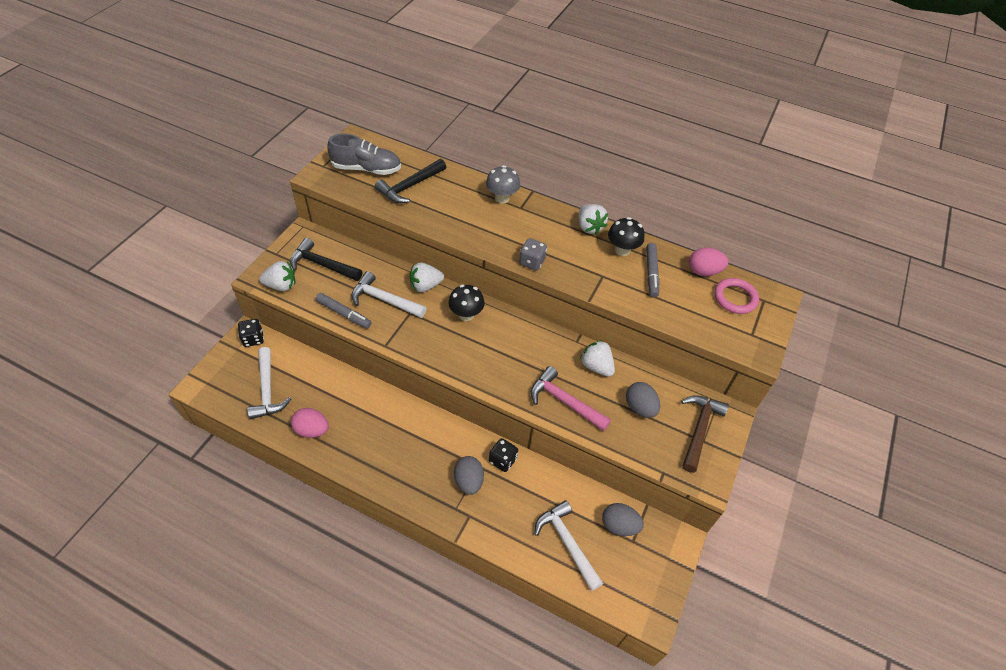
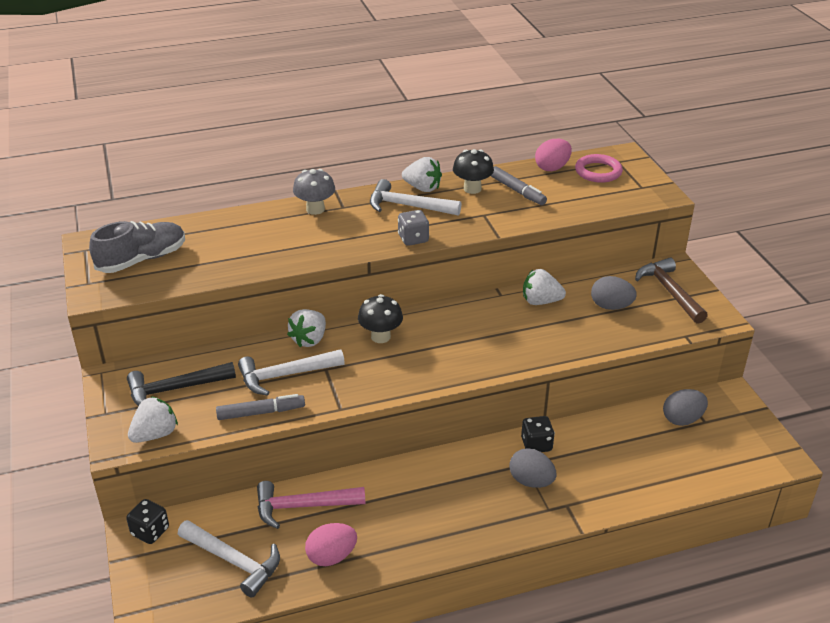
camera: 40 degrees left, 15 degrees down
(410, 186) = (212, 249): black hammer -> none
(564, 401) = (552, 341): pink hammer -> pink hammer (302, 506)
(567, 543) = (664, 461): white hammer -> white hammer (407, 206)

